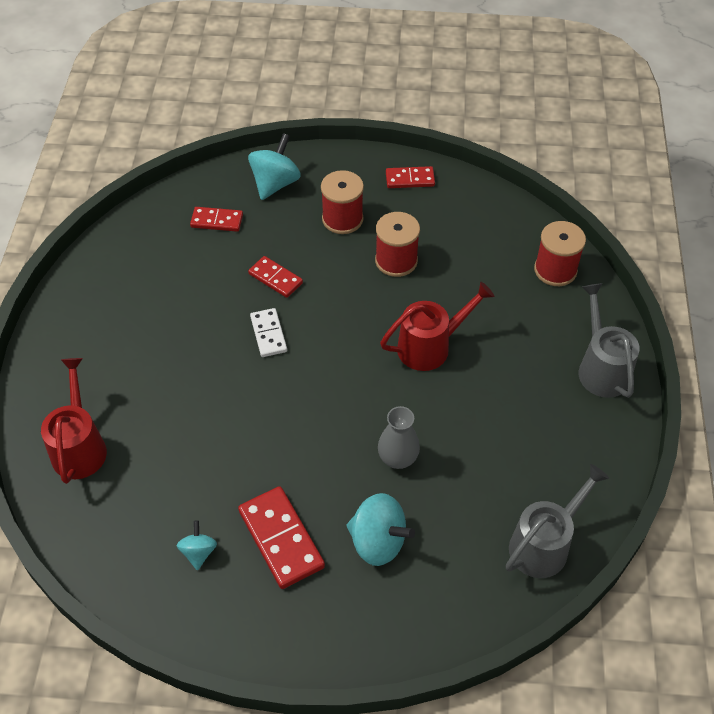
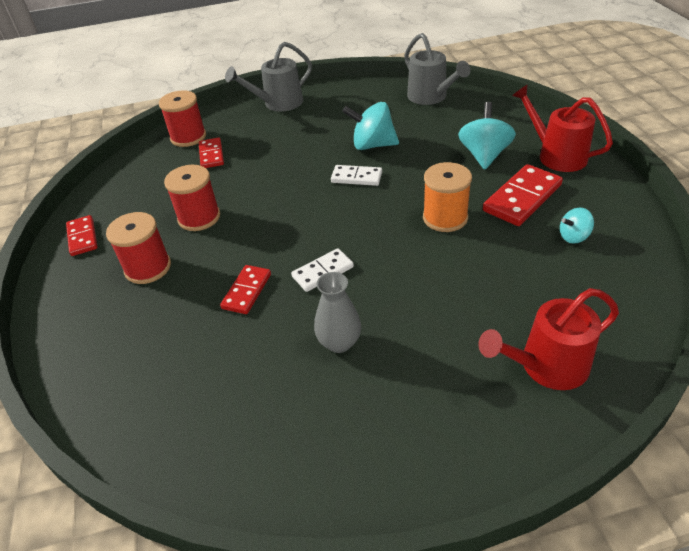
camera: 105 degrees left, 10 degrees down
(217, 221) = (168, 375): red domino -> red domino (211, 155)
(275, 183) = (94, 341): turquoise spinning top -> turquoise spinning top (372, 145)
(288, 454) = (445, 218): none -> orange spool
(397, 401) = (356, 177): none -> white domino
(398, 458) = (409, 164): grey vase -> grey vase (339, 342)
(430, 346) = (292, 175): red watering can -> red watering can (556, 155)
(544, 544) = (431, 97): grey watering can -> grey watering can turned 150 degrees counterclockwise

